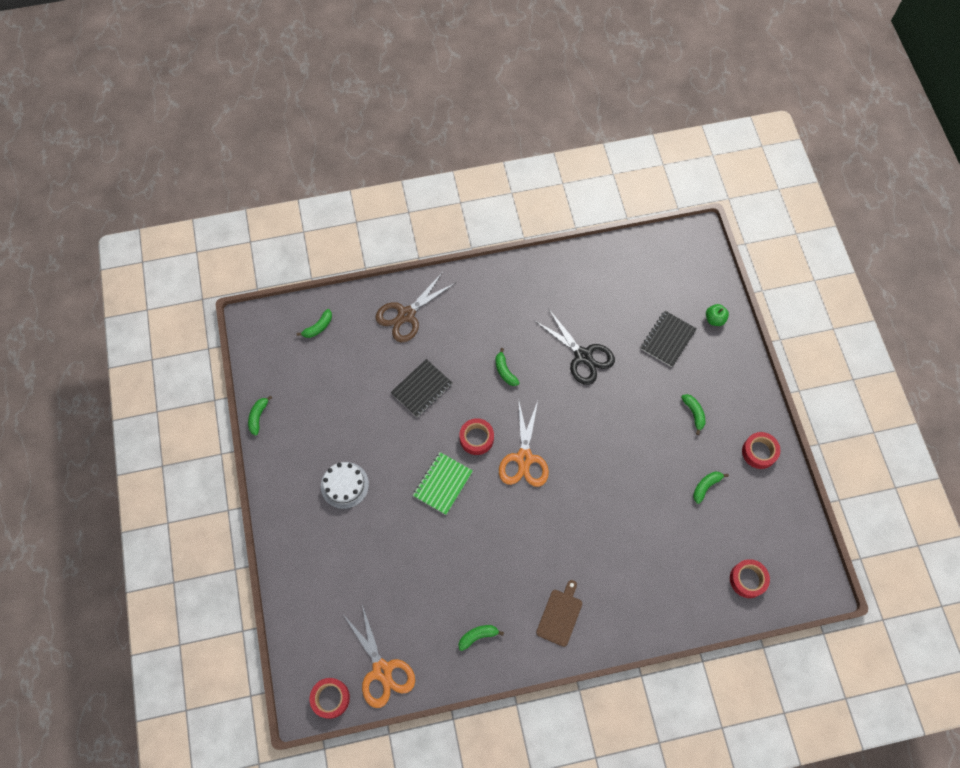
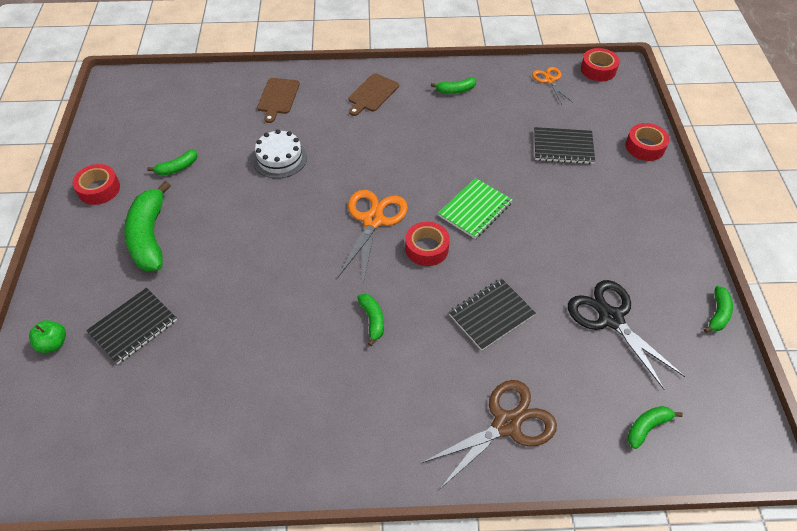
camera: 170 degrees left, 15 degrees down
(344, 485) = (594, 224): white cake -> white cake (280, 158)
(369, 571) = (563, 147): none -> black notebook
(382, 670) = (550, 80): orange scissors -> orange scissors, size x0.58
(583, 356) = (259, 323): black scissors -> black scissors (610, 318)
(651, 593) = (278, 97): none -> brown cutting board
(694, 413) = (149, 236): green banana -> green banana, size x2.02
(747, 579) = (180, 95): red tape -> red tape (645, 147)

